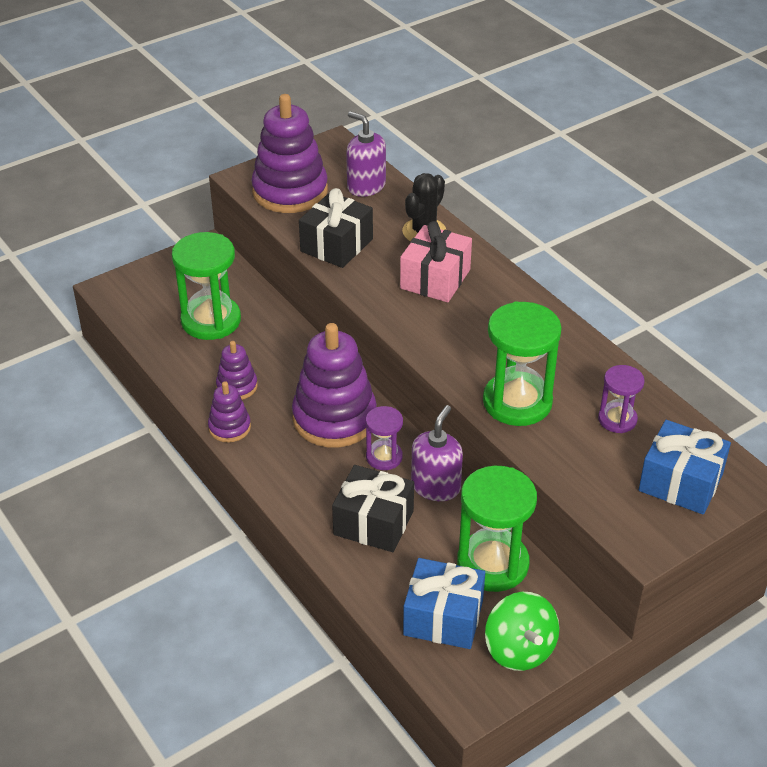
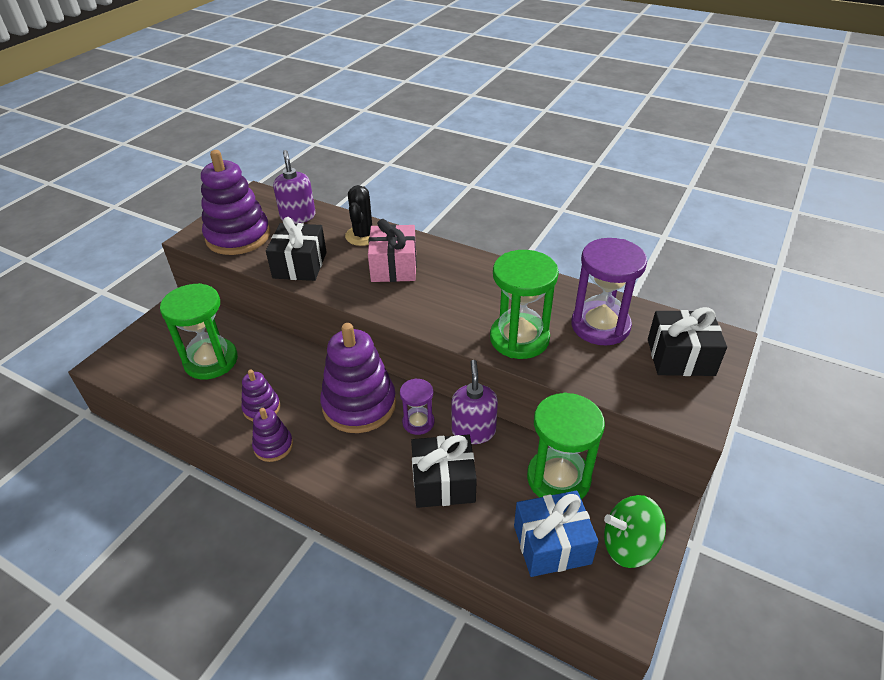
camera: 25 degrees left, 0 degrees up
(366, 186) = (298, 216): purple soap dispenser -> purple soap dispenser turned 60 degrees clockwise
(519, 649) = (629, 545): green spinning top -> green spinning top turned 135 degrees clockwise
(617, 419) = (600, 326): purple hourglass -> purple hourglass, size x1.82
(680, 482) = (680, 357): blue gift -> black gift

